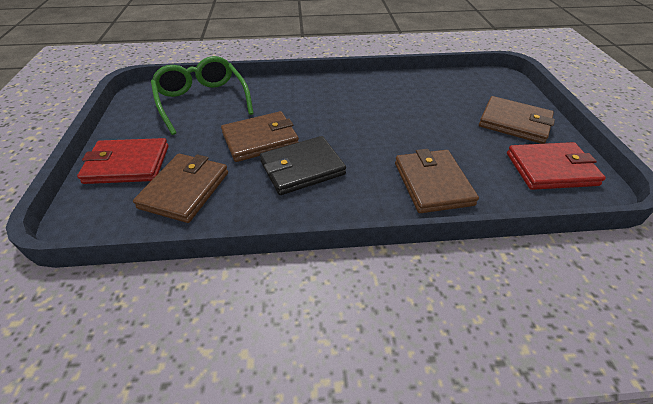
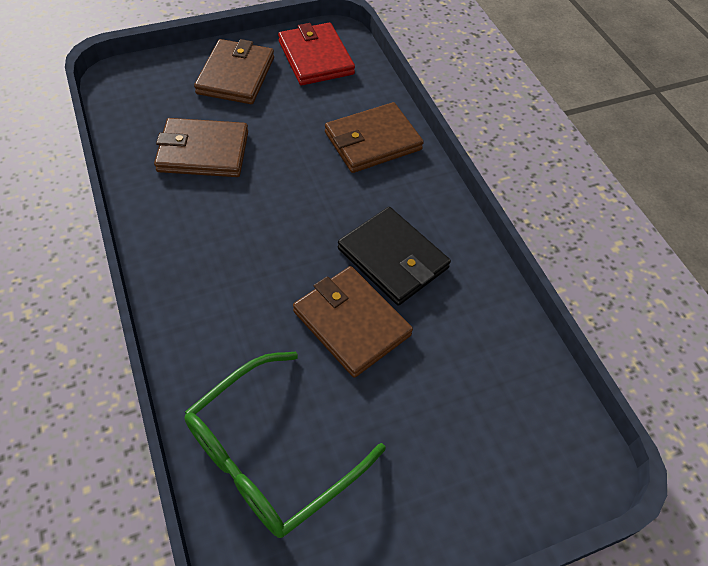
camera: 110 degrees left, 10 degrees up
(127, 164) = (470, 479): red wallet -> none
(185, 190) = (482, 372): brown wallet -> brown wallet (203, 151)

